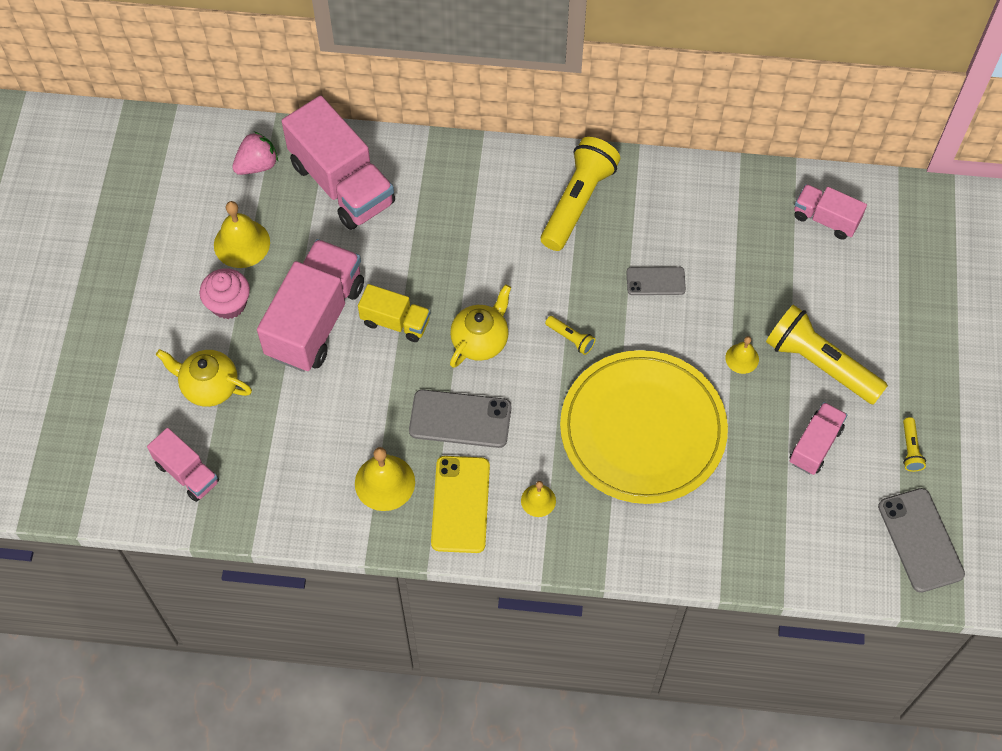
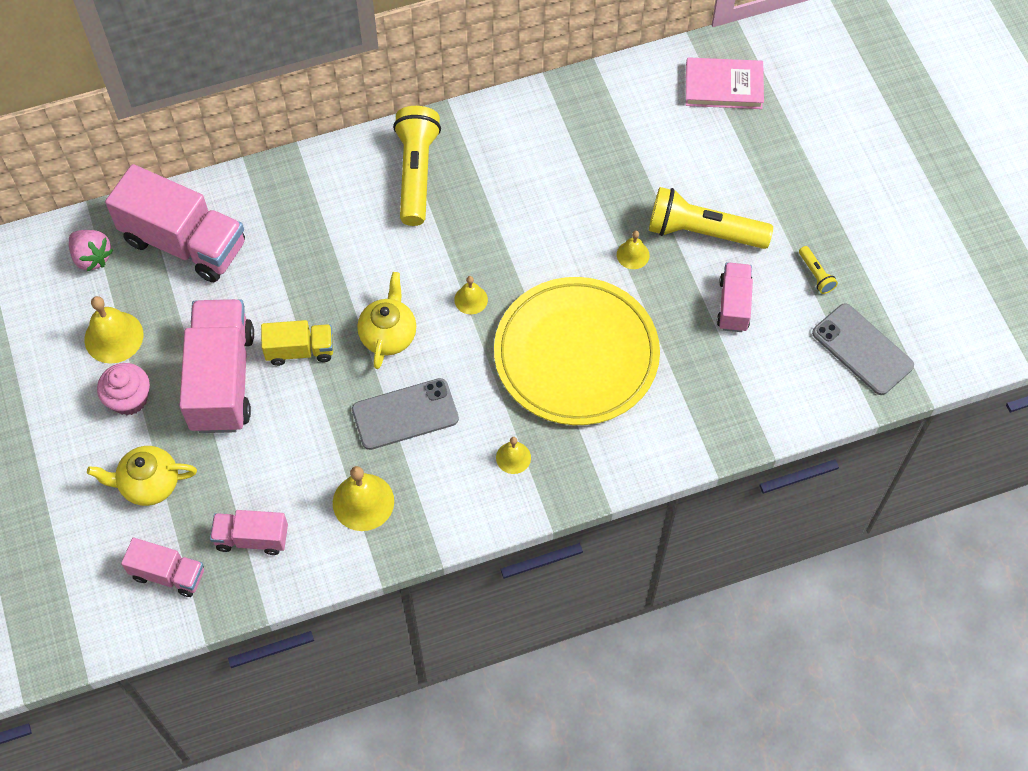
camera: 25 degrees left, 0 degrees up
(257, 165) = (92, 257): pink strawberry -> pink strawberry turned 105 degrees clockwise
(460, 504) = (444, 491): yellow phone -> none
(570, 338) = (471, 299): yellow flashlight -> yellow bell
(655, 281) = (522, 217): grey phone -> none
(825, 219) = (646, 102): pink truck -> pink truck (252, 538)
(909, 233) = (723, 86): none -> pink book

